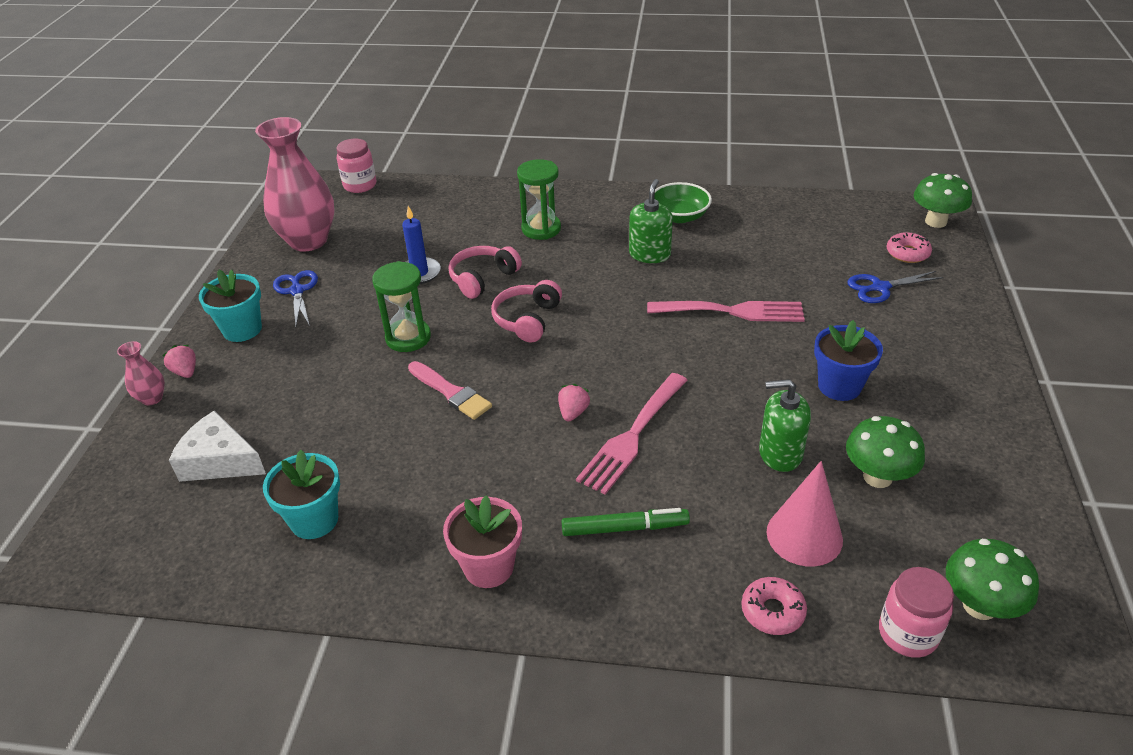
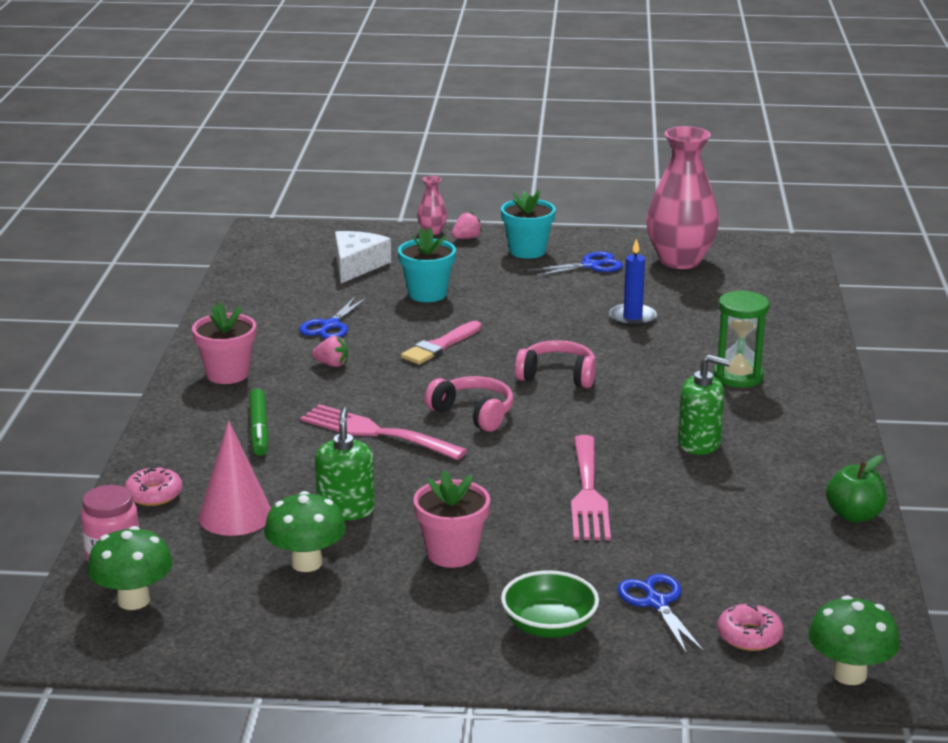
camera: 85 degrees right, 15 degrees down
(314, 520) = (288, 306): turquoise flower pot -> turquoise flower pot (427, 294)
(360, 185) = (801, 273): pink jar -> none
(380, 479) = (330, 325): none -> blue scissors
(408, 338) = (521, 321): green hourglass -> none
(482, 278) = (628, 349): pink headphones -> pink headphones (473, 413)
(573, 412) = (411, 403): pink strawberry -> pink strawberry (332, 364)
(679, 216) = (795, 464): green bowl -> green bowl (549, 626)
(748, 201) = (854, 515): none -> green apple
(839, 386) = (452, 553): blue flower pot -> pink flower pot

